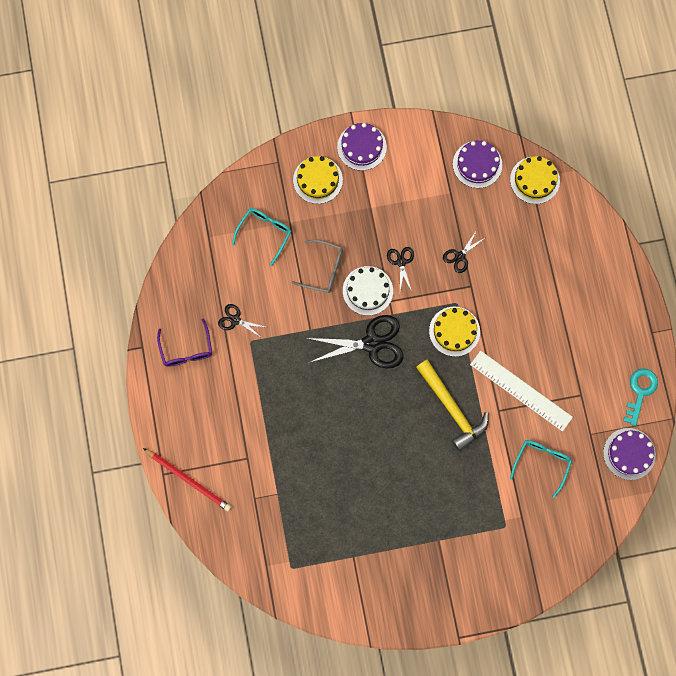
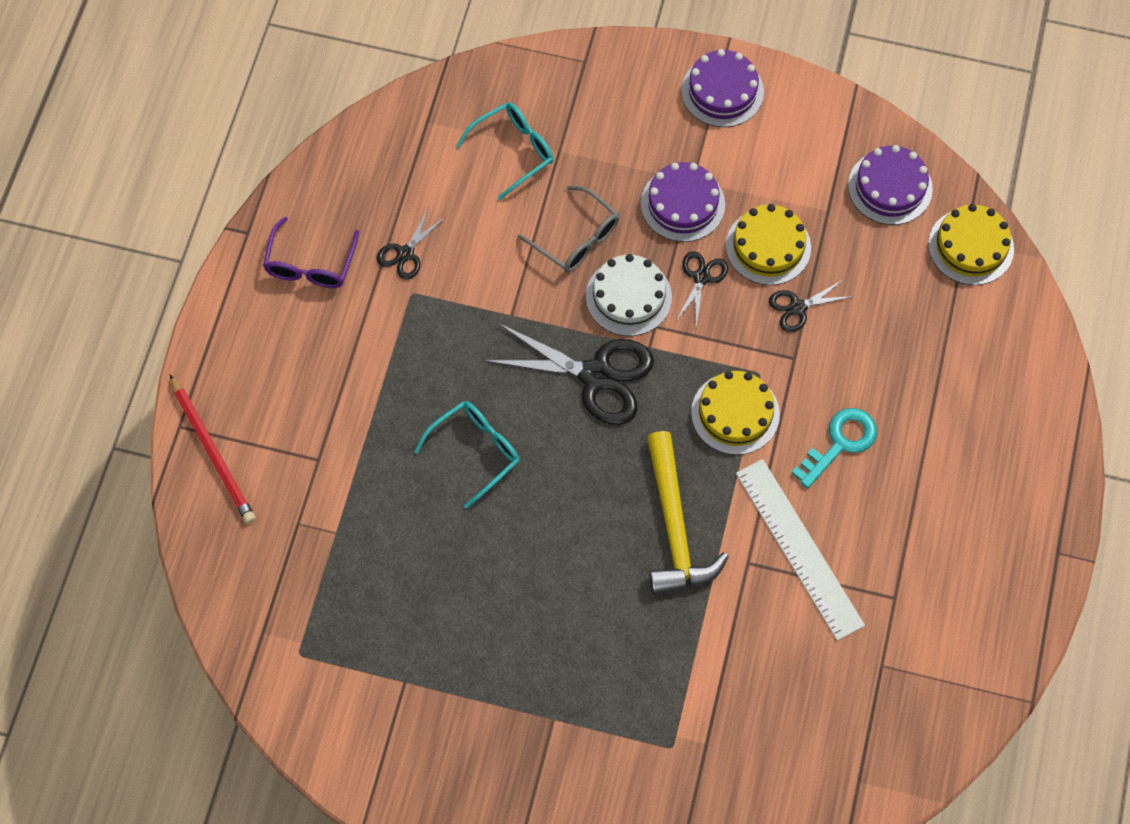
camera: 25 degrees right, 10 degrees down
(235, 320) = (405, 253): black scissors -> black scissors turned 105 degrees counterclockwise
(318, 180) = (632, 110): yellow cake -> yellow cake (768, 246)
(542, 463) = (780, 674): turquoise glasses -> turquoise glasses (476, 451)
(629, 453) = (932, 725): purple cake -> purple cake (682, 204)
(640, 392) = (995, 636): turquoise key -> turquoise key (840, 443)

